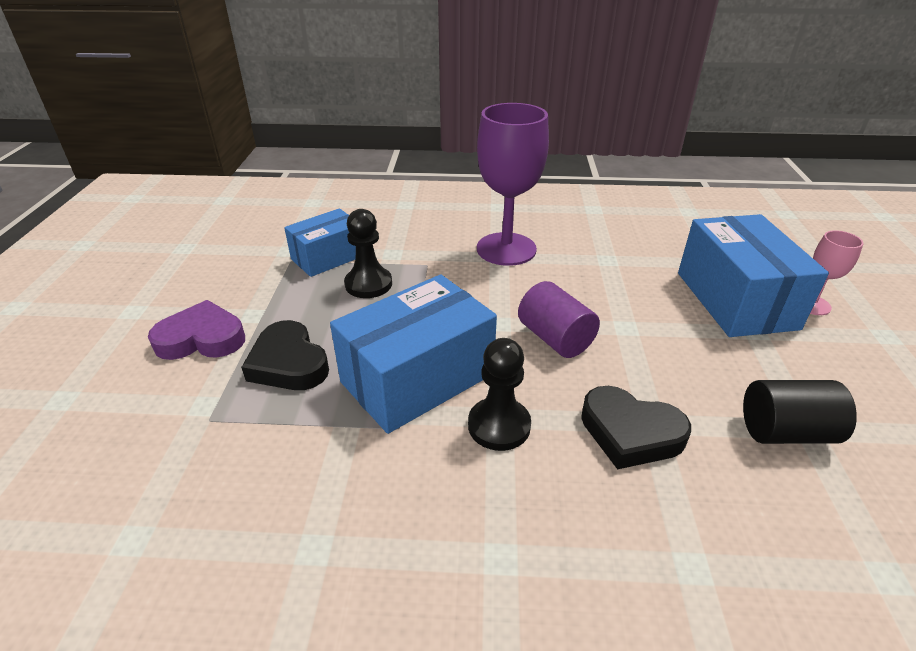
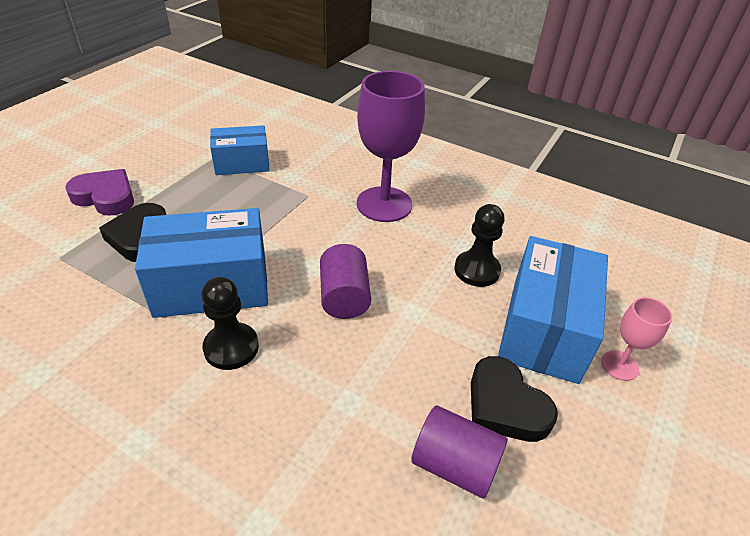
camera: 25 degrees right, 5 degrees up
(368, 284) = (249, 196): black pawn -> black pawn (477, 270)
(630, 433) = (322, 400): black heart -> black heart (505, 405)
(785, 432) = (454, 465): black cylinder -> purple cylinder

